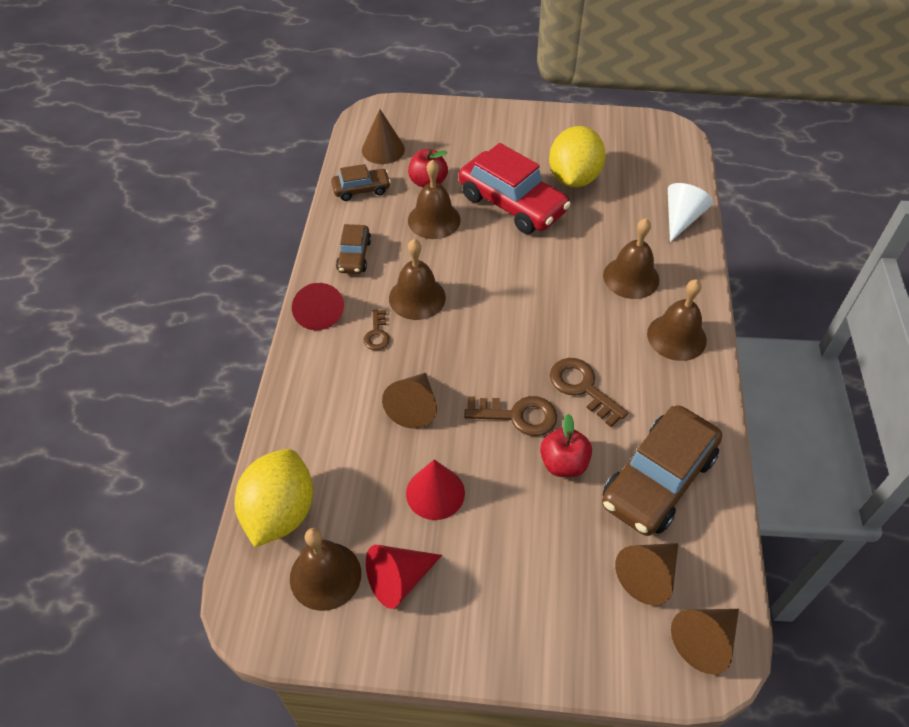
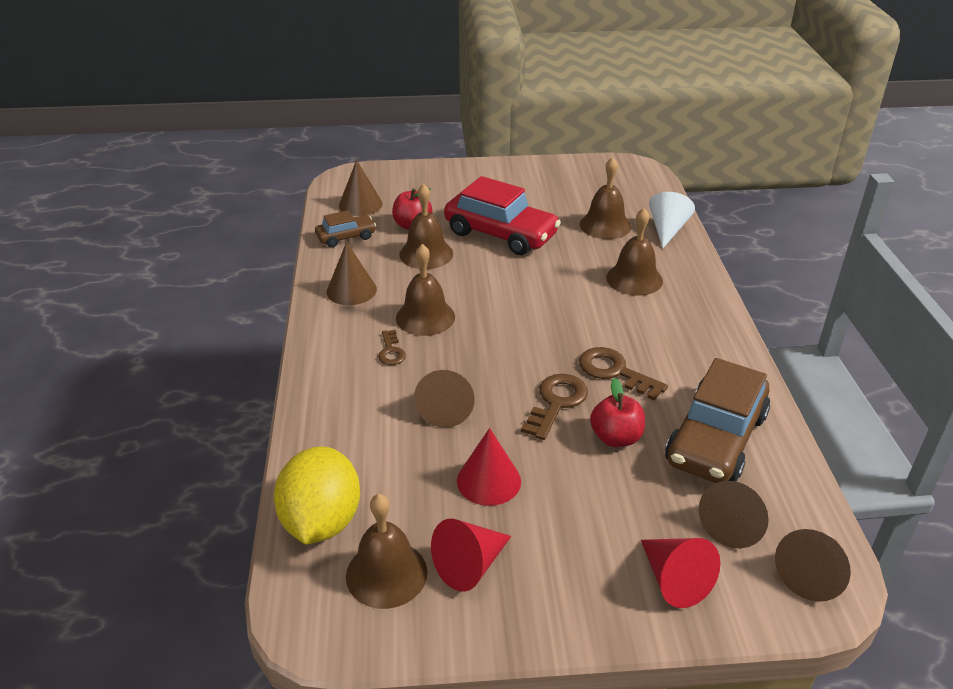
camera: 10 degrees left, 15 degrees down
(318, 312) = (324, 340): red cone -> red cone (674, 580)
(354, 256) = (351, 290): brown car -> brown cone
(517, 415) = (556, 403): brown key -> brown key turned 60 degrees counterclockwise
(573, 178) = (554, 209): yellow lemon -> none
(676, 337) = (694, 320): brown bell -> brown bell (605, 225)

